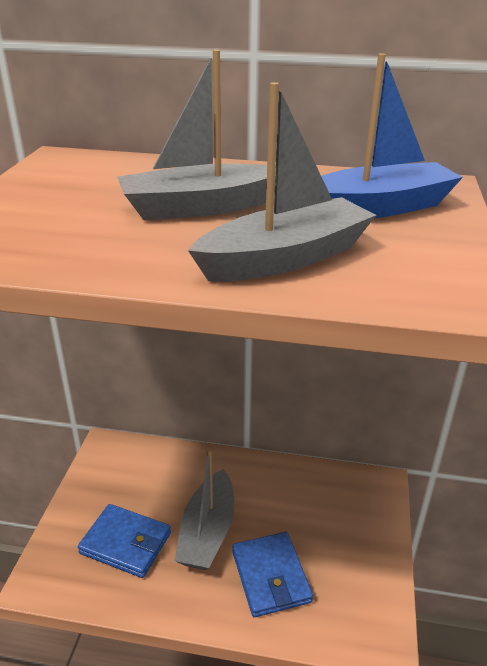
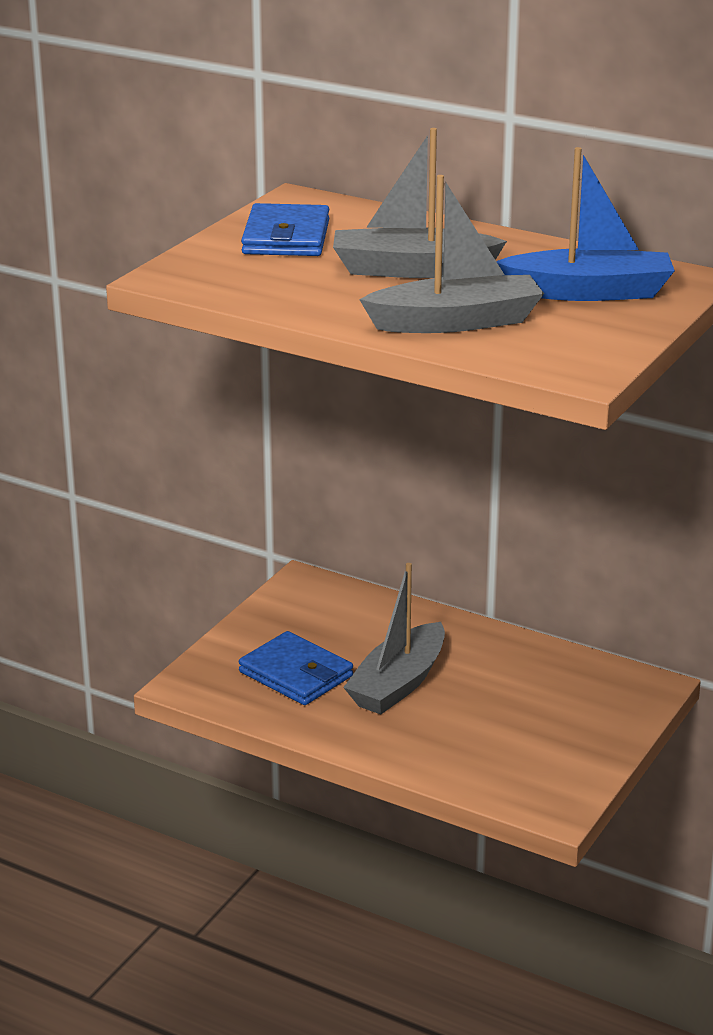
camera: 20 degrees right, 5 degrees down
(271, 576) = (455, 735): blue wallet -> blue wallet (286, 237)

